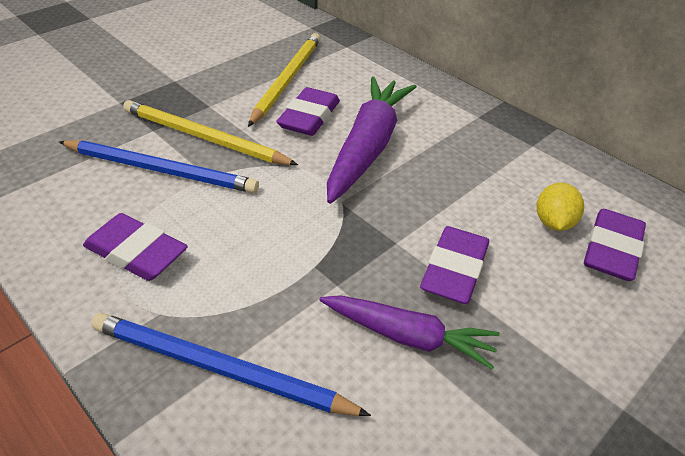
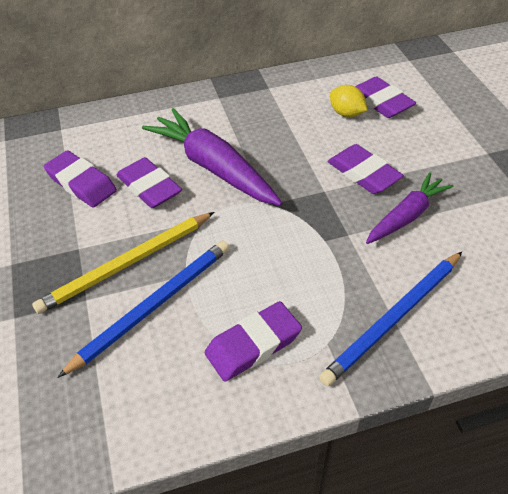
camera: 60 degrees left, 5 degrees up
(287, 80) = (81, 183): yellow pencil -> purple eraser

